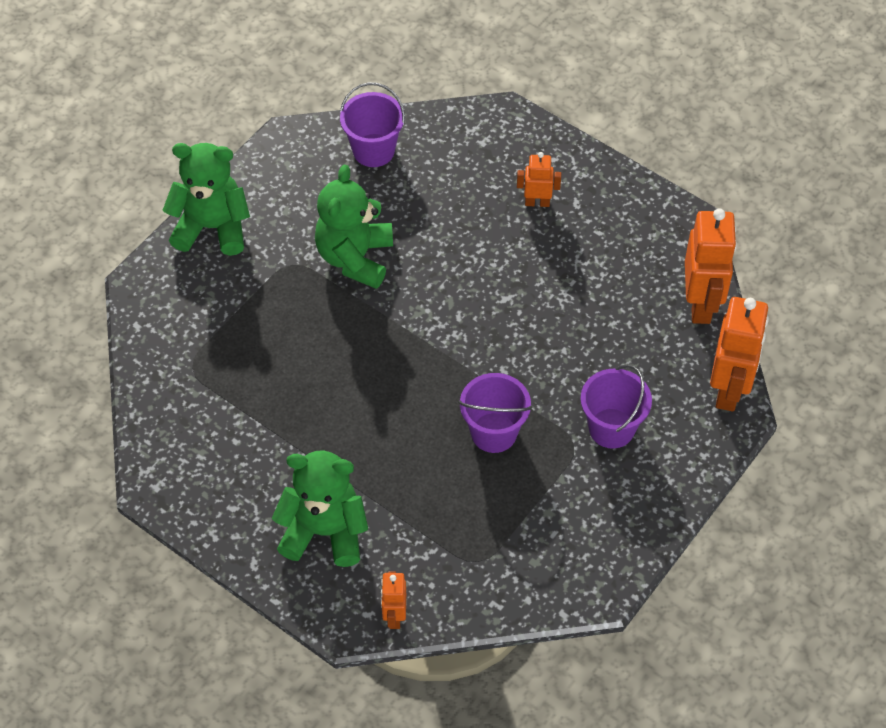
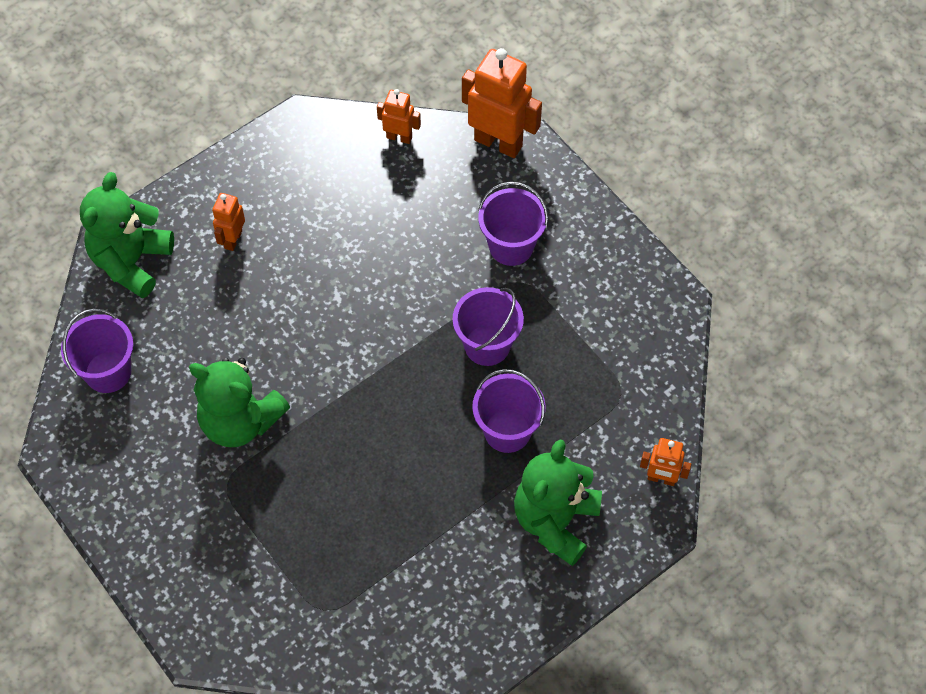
camera: 75 degrees left, 5 degrees up
(212, 227) = (149, 554): green teddy bear -> green teddy bear (131, 261)
(407, 470) = (507, 431): none -> purple bucket
(701, 304) = (399, 137): orange robot -> orange robot, size x0.53

